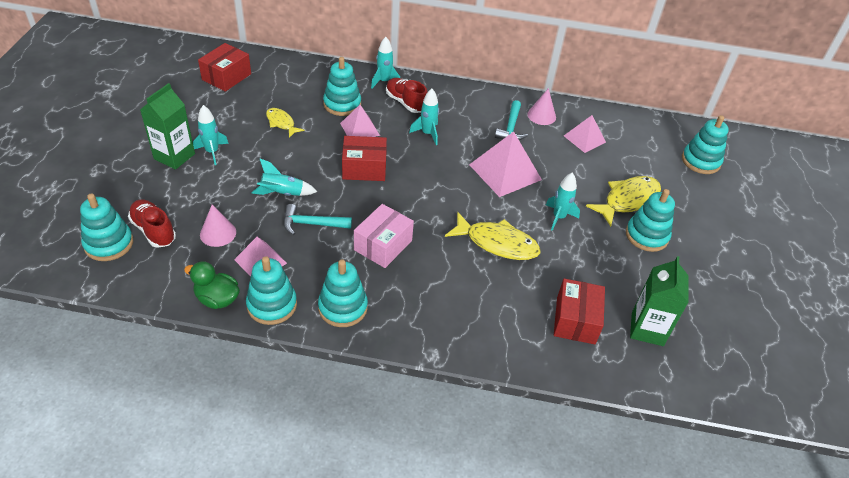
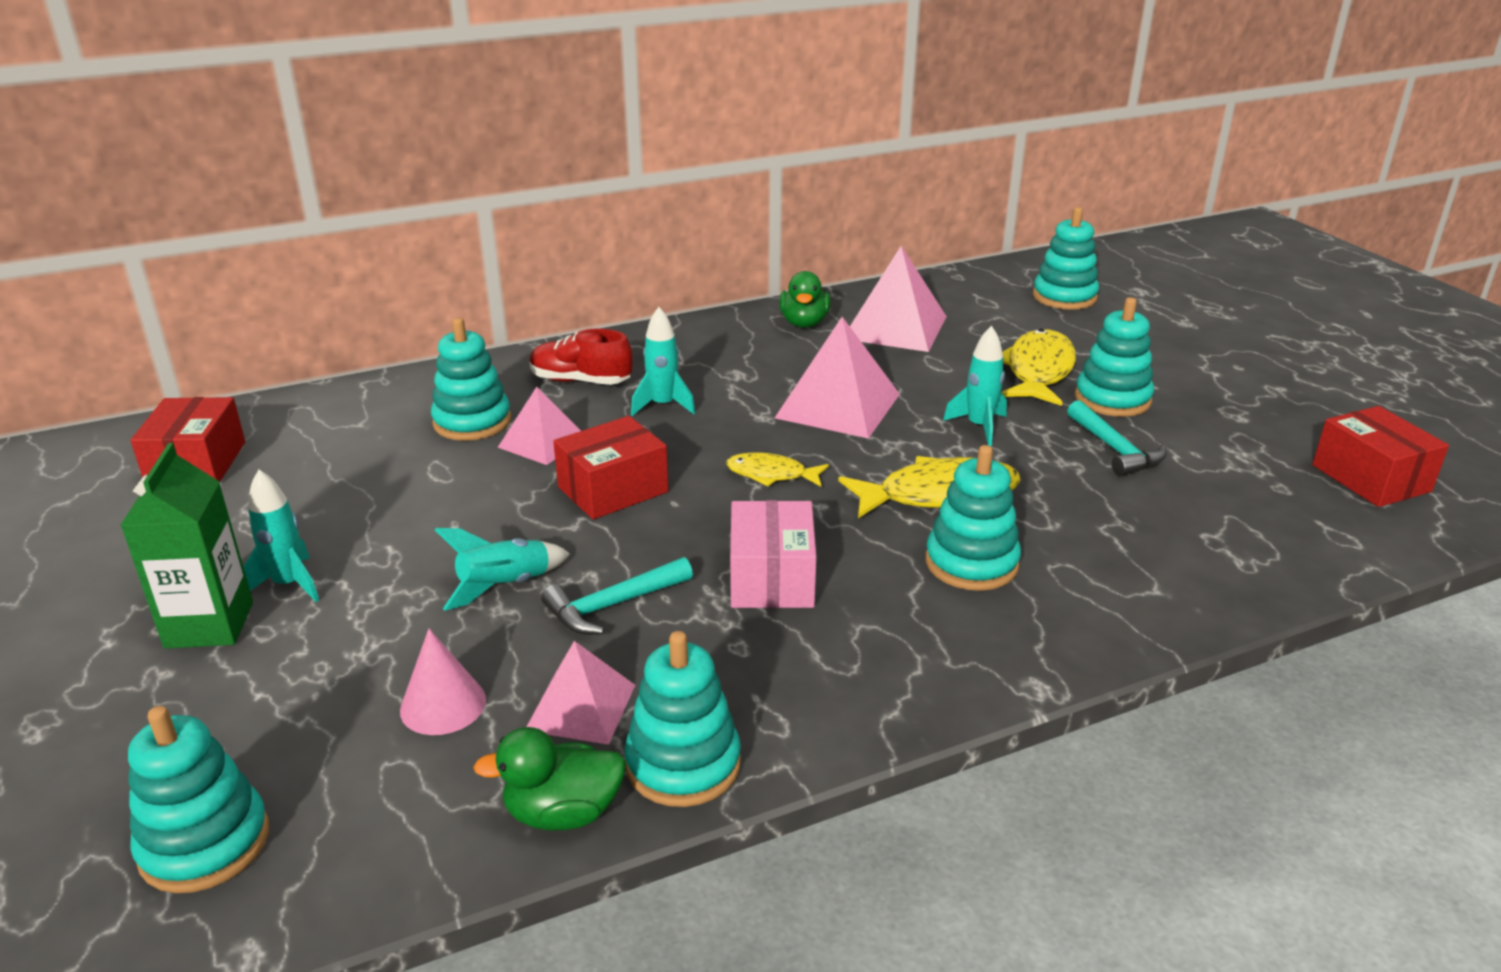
camera: 30 degrees left, 15 degrees down
(154, 230) = (292, 768): red shoe -> none
(281, 123) = (386, 488): yellow fish -> yellow fish (771, 474)
(343, 307) = (814, 699): turquoise stacking toy -> turquoise stacking toy (971, 563)
(384, 81) = (511, 368): turquoise rocket -> none
(511, 127) = (779, 352): turquoise hammer -> turquoise hammer (1115, 449)
(541, 115) = (804, 323): pink cone -> green duck
(575, 320) = (1162, 536): red box -> red box (1370, 478)
(584, 139) = (895, 327): pink pyramid -> pink pyramid, size x1.63
(647, 329) = (1256, 501): green carton -> none

